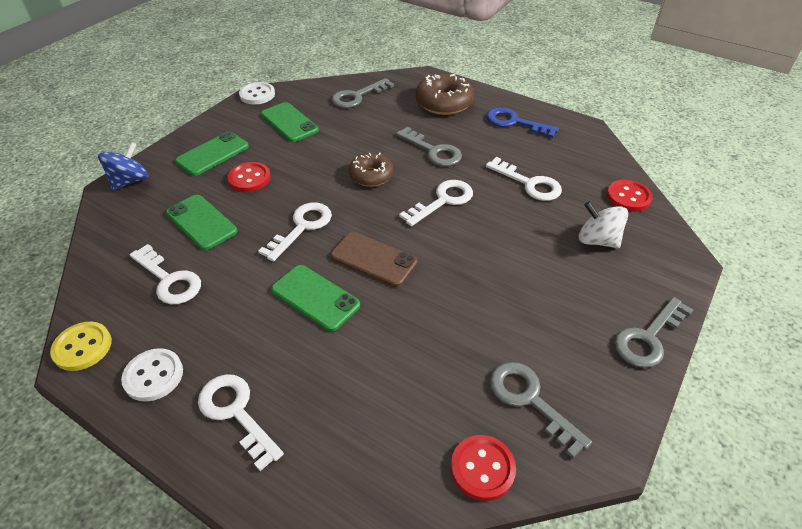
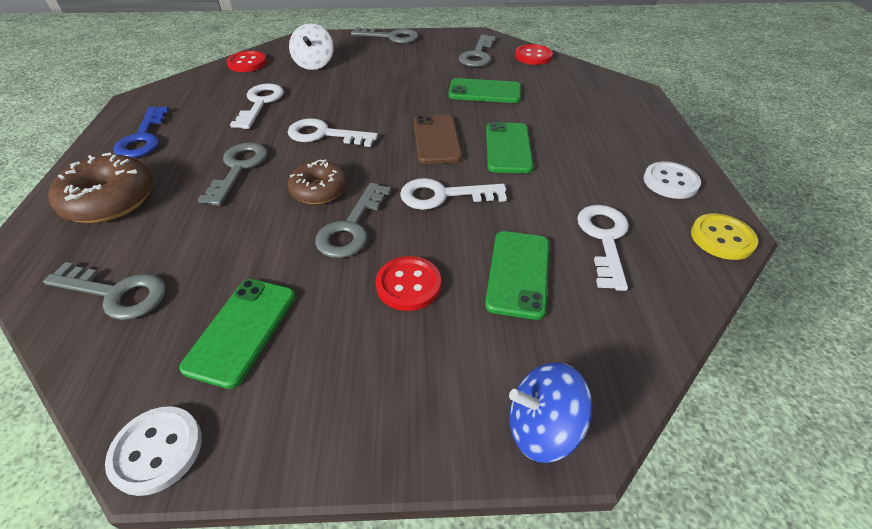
camera: 125 degrees left, 0 degrees up
(212, 154) = (391, 369): green phone -> green phone (484, 92)
(236, 413) = (629, 133): white key -> none
(319, 176) = (351, 227): none -> grey key

